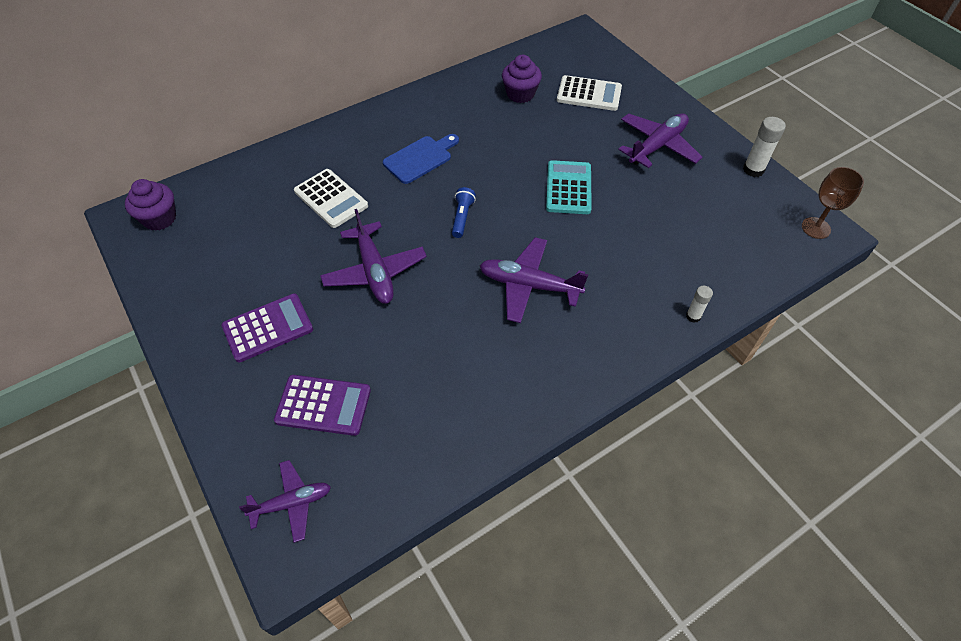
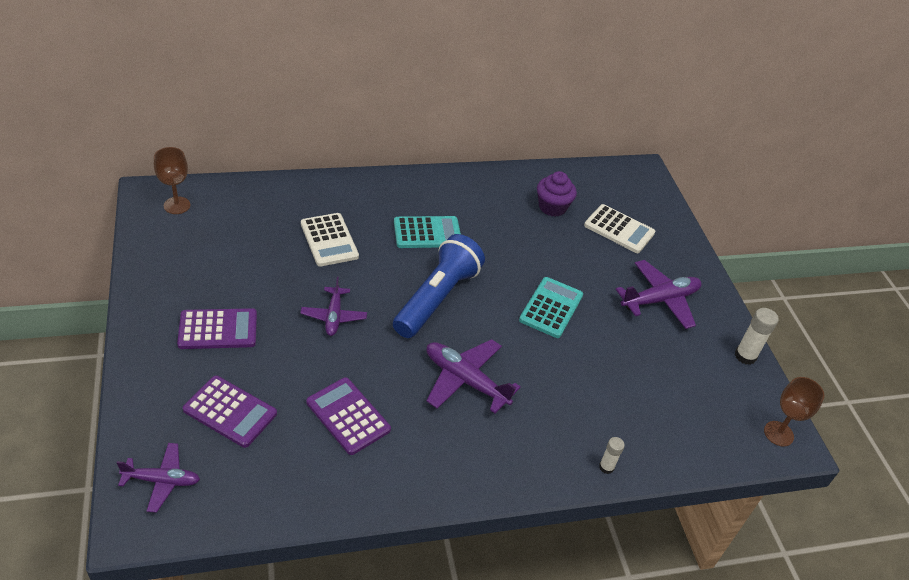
camera: 15 degrees right, 10 degrees down
(159, 218) = (177, 205): purple cupcake -> brown goblet
(374, 271) = (334, 316): purple plane -> purple plane, size x0.65
(420, 158) = (427, 233): blue cutting board -> turquoise calculator
(439, 363) = (348, 416): none -> purple calculator
(462, 217) = (437, 298): blue flashlight -> blue flashlight, size x2.32

